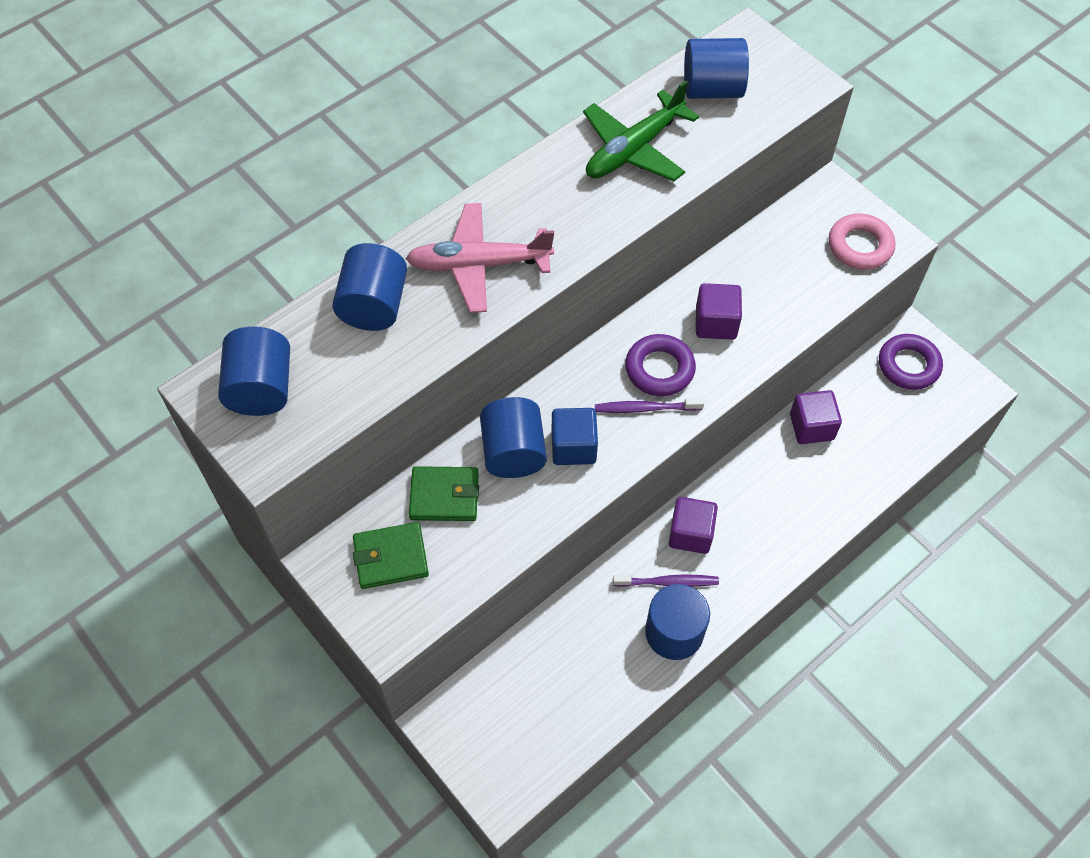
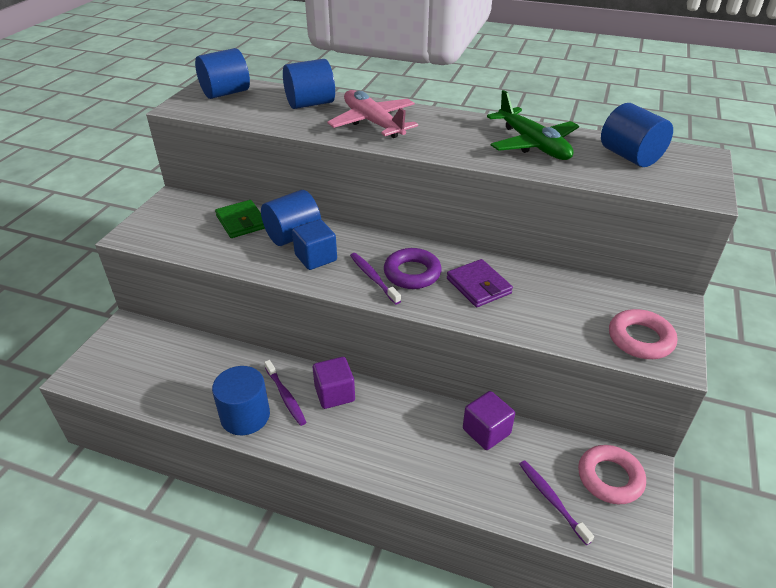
camera: 60 degrees right, 20 degrees down
(391, 557) = (186, 218): green wallet -> none
(634, 149) = (532, 144): green plane -> green plane turned 135 degrees counterclockwise
(715, 323) = (478, 286): purple cube -> purple wallet
(908, 365) = (610, 478): purple ring -> pink ring
(908, 422) = (552, 500): none -> purple toothbrush

